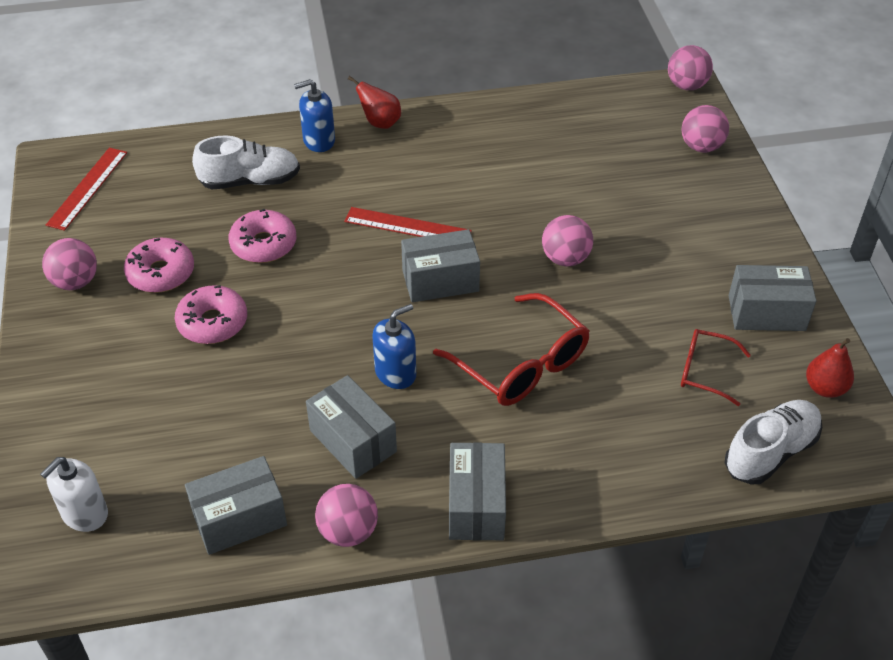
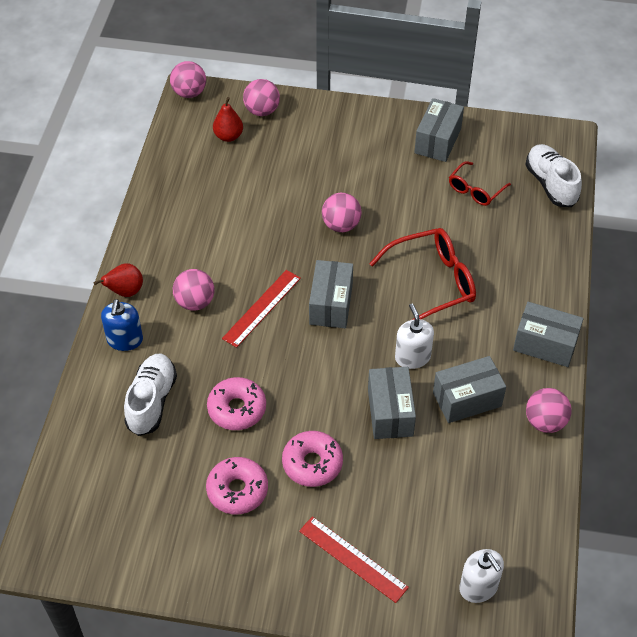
camera: 70 degrees left, 5 degrees up
(75, 282) = (218, 558): pink ball -> pink ball (195, 302)
(88, 188) = (94, 530): red ruler -> red ruler (353, 558)
(239, 519) = (515, 485): grey box -> grey box (390, 412)
(395, 373) = (412, 357): blue soap dispenser -> white soap dispenser
(825, 388) = (510, 139): red pear -> red pear (228, 136)

